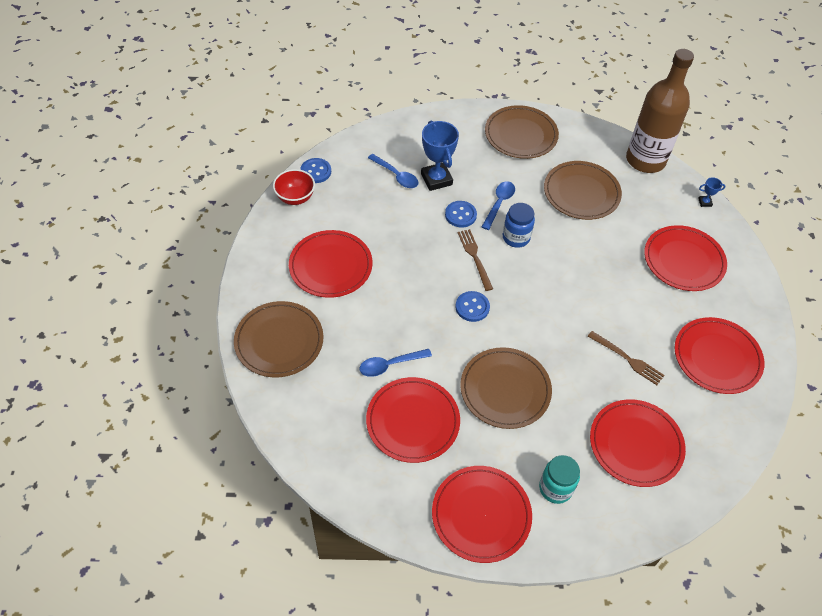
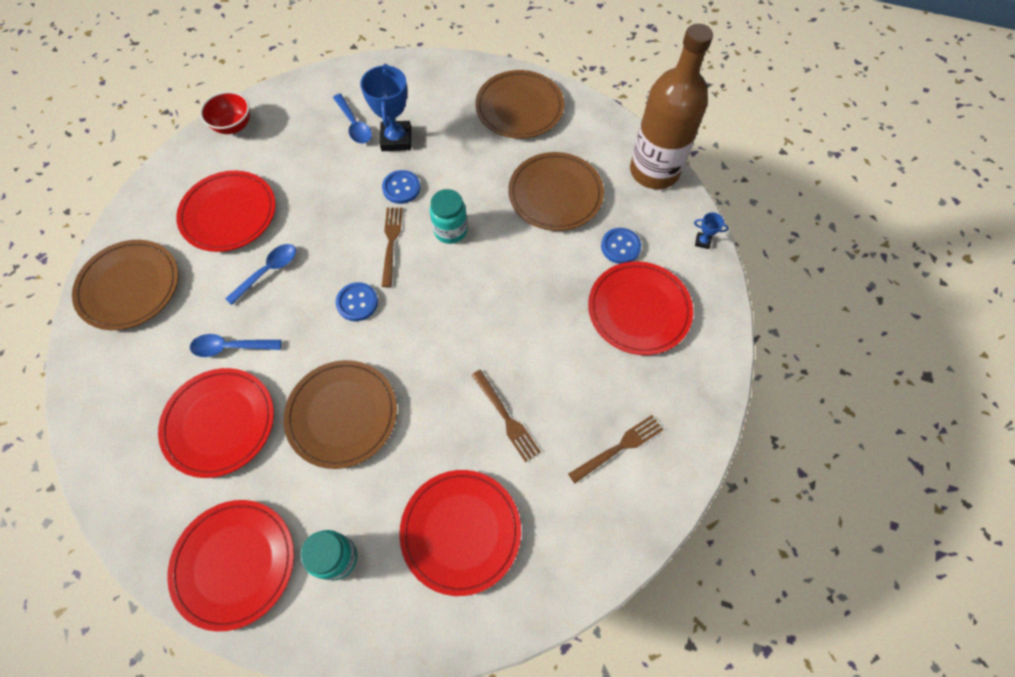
camera: 20 degrees right, 10 degrees up
(316, 171) = (270, 101): blue button -> blue button (620, 247)
(499, 203) = (452, 184): blue spoon -> blue spoon (268, 271)
(516, 237) = (450, 230): blue jar -> turquoise jar
(717, 357) = (619, 447): red plate -> brown fork

